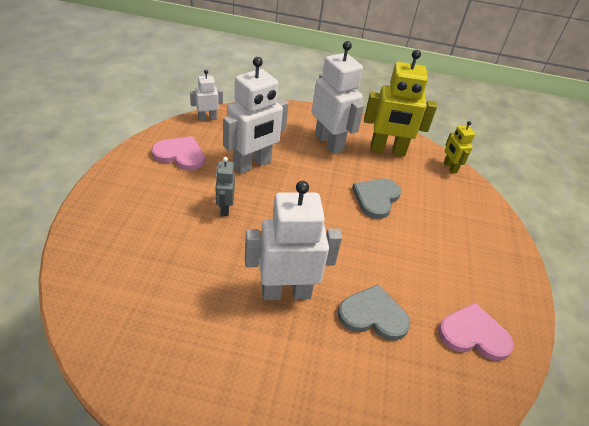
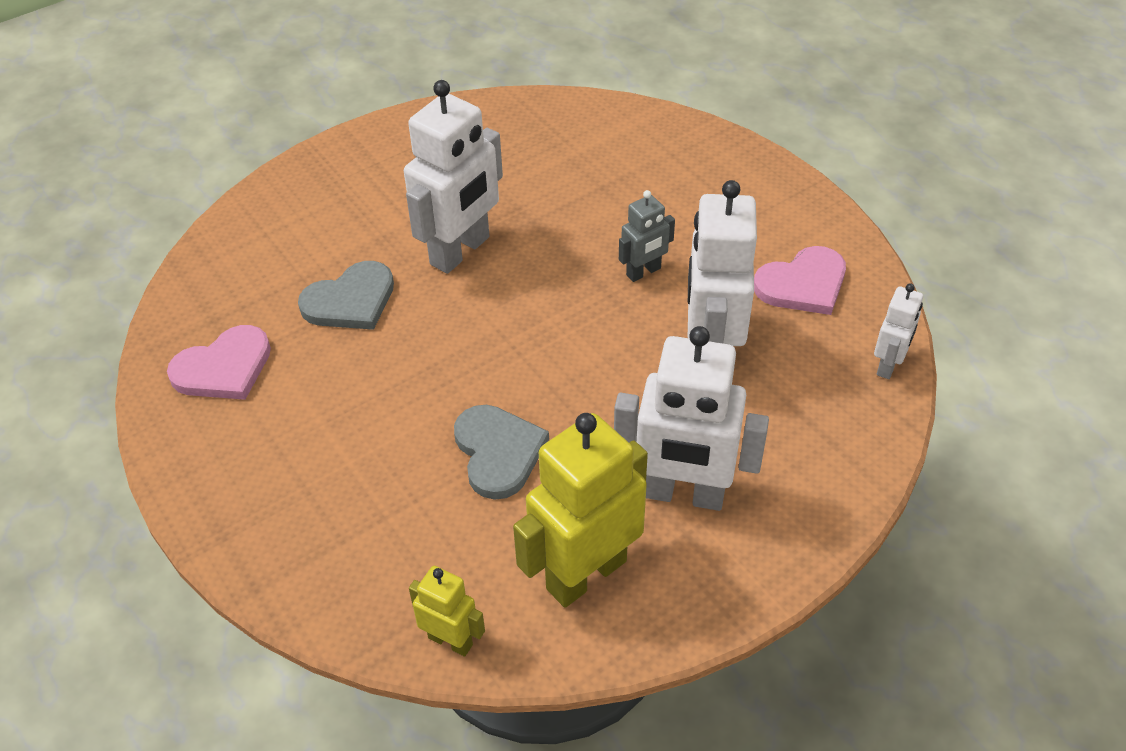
camera: 140 degrees right, 5 degrees up
(225, 208) = (644, 272): grey robot -> grey robot turned 105 degrees clockwise

